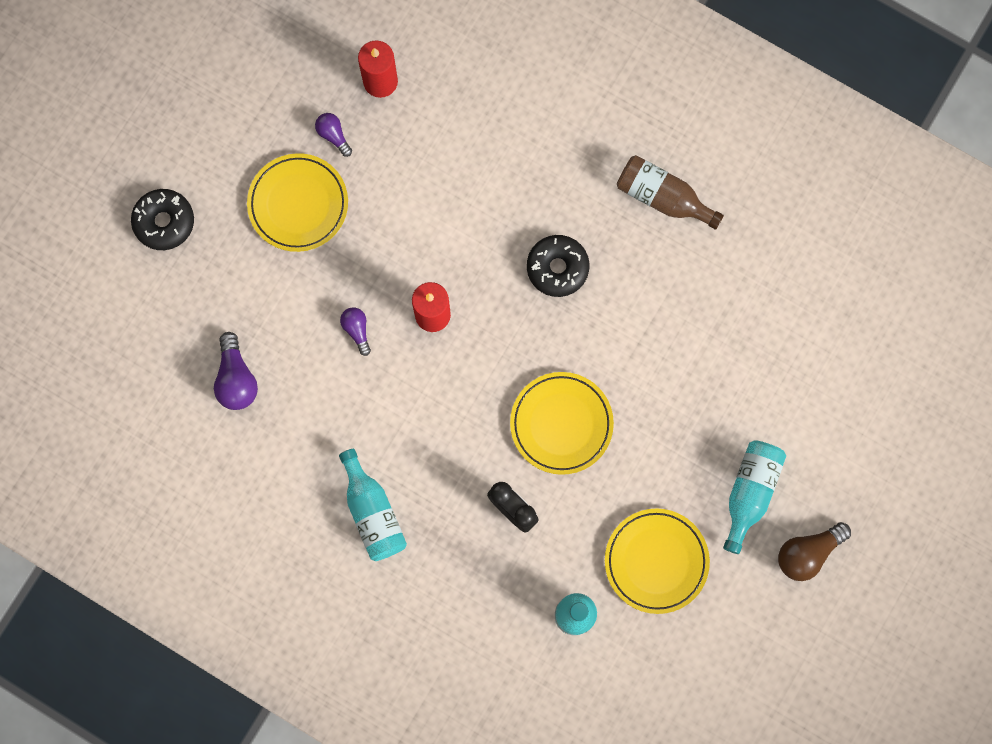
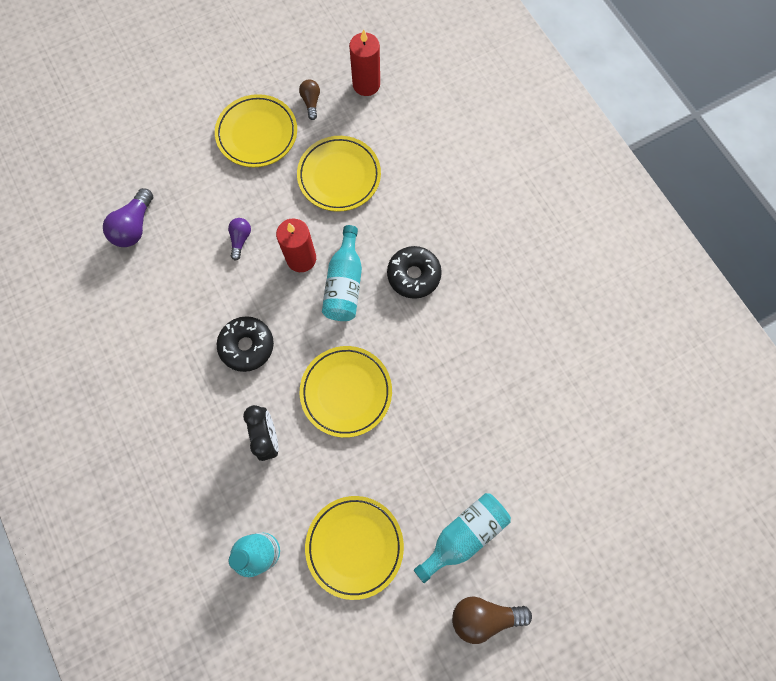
camera: 30 degrees right, 5 degrees down
(164, 222) = (160, 98): black donut -> black donut (247, 346)
(333, 135) = (311, 102): purple light bulb -> brown light bulb
(372, 512) = (164, 377): turquoise bottle -> turquoise bottle (344, 284)
(416, 203) = (339, 176): none -> yellow plate
(662, 197) = (523, 267): brown bottle -> none

